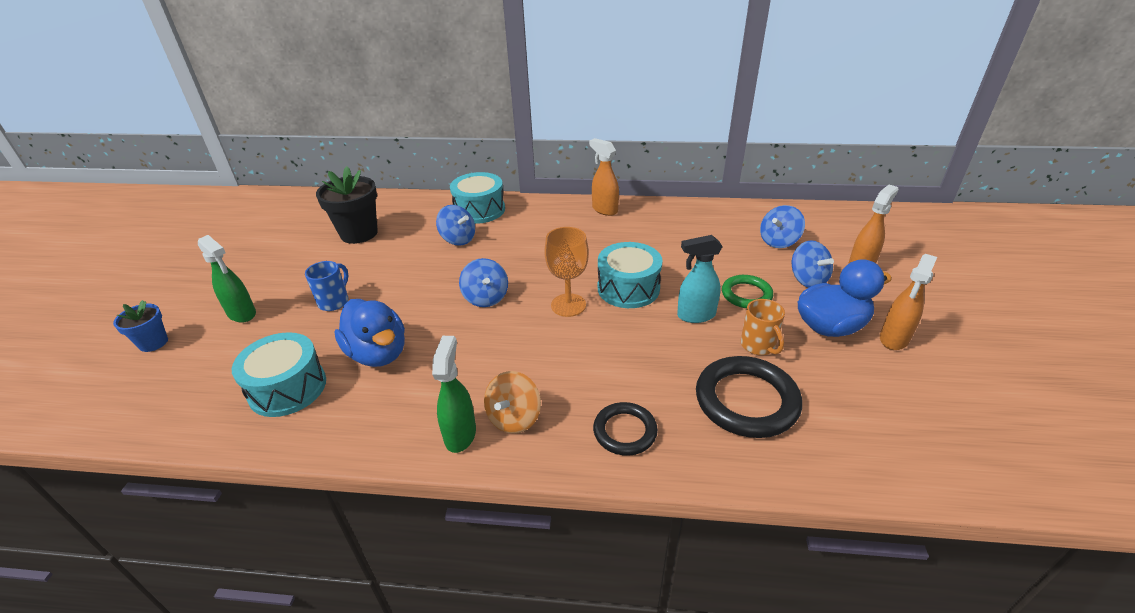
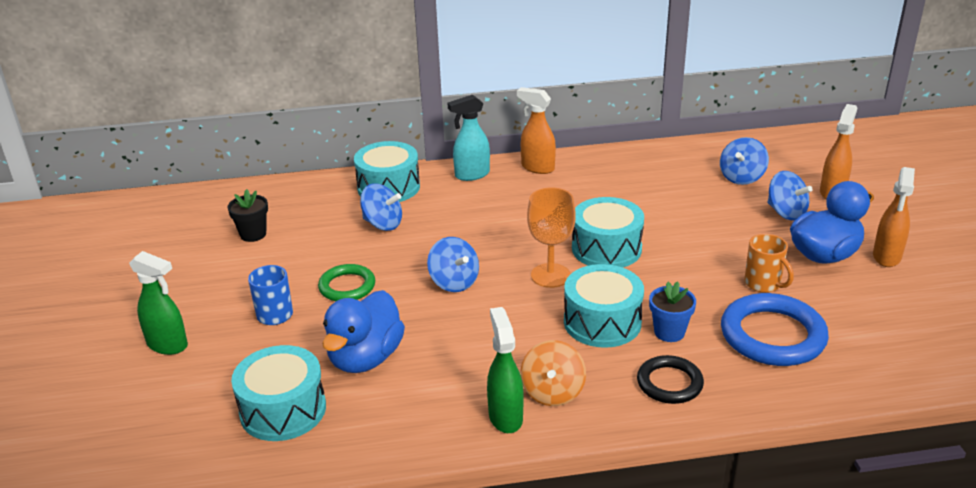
camera: 15 degrees left, 5 degrees down
(153, 343) = (76, 394): blue flower pot -> blue flower pot (669, 332)
(359, 233) = (253, 234): black flower pot -> black flower pot, size x0.57
(378, 353) = (365, 358): blue duck -> blue duck turned 75 degrees clockwise
(591, 357) = (602, 322): none -> turquoise drum
(695, 315) = (689, 265): turquoise spray bottle -> turquoise spray bottle (471, 175)
(746, 294) = (731, 236): green ring -> green ring (347, 286)
(746, 401) = (772, 335): black ring -> blue ring

